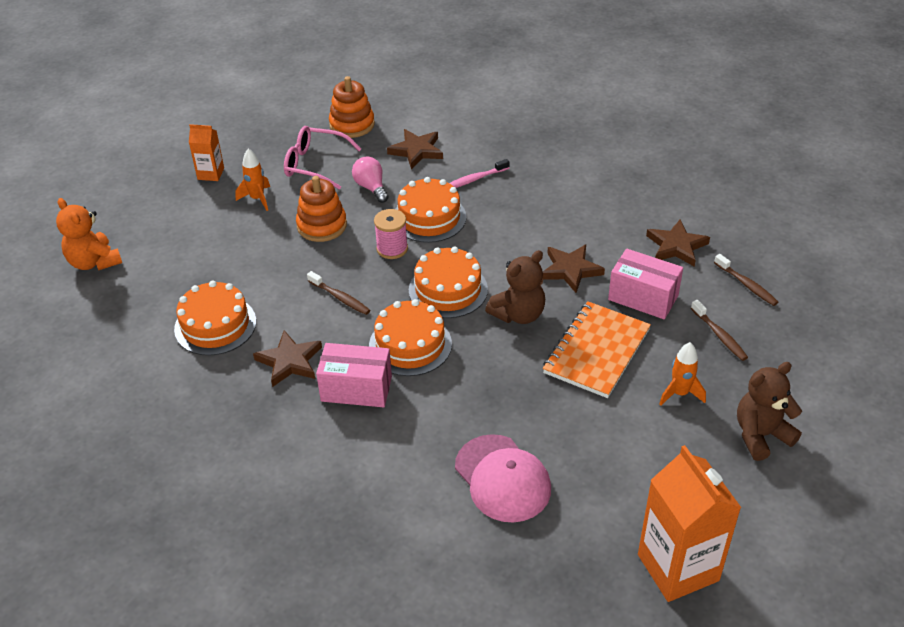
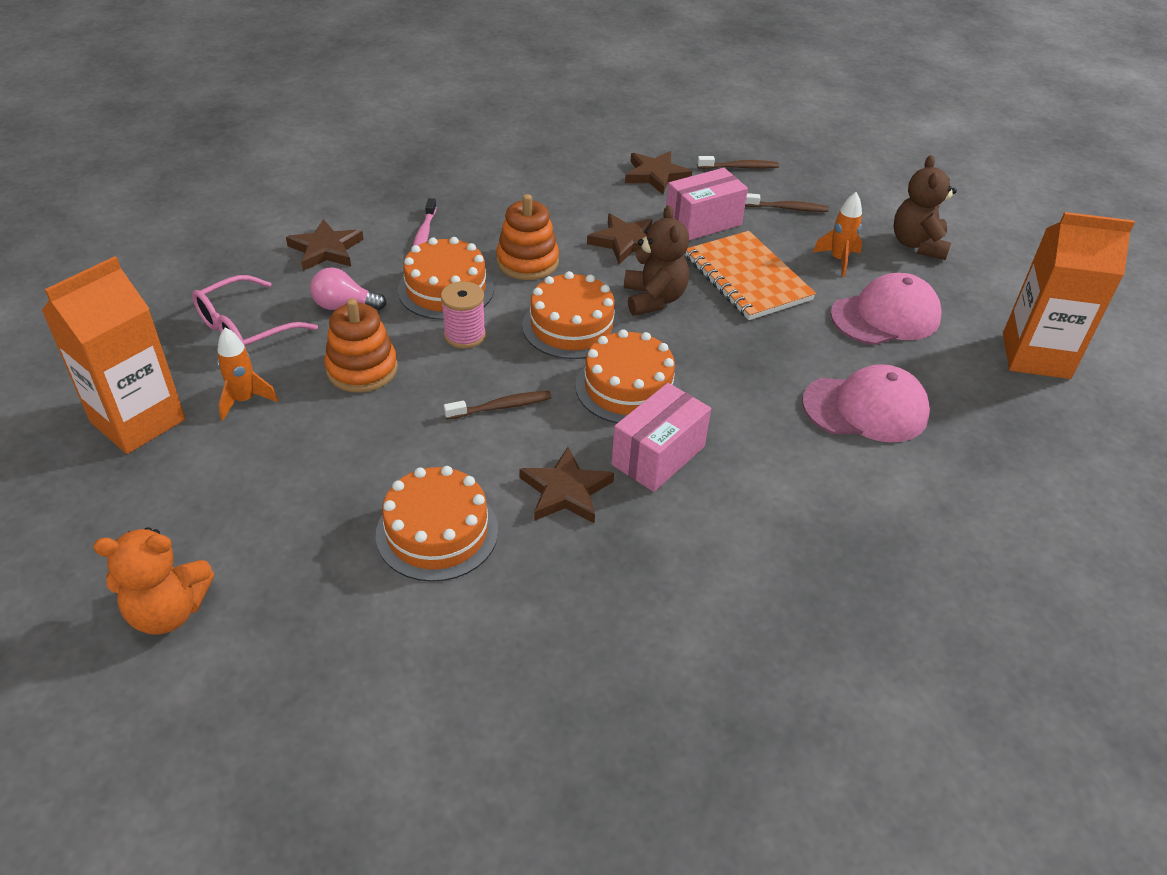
camera: 60 degrees left, 0 degrees up
(211, 173) = (138, 421): orange carton -> orange carton, size x1.94
(352, 124) = (213, 272): orange stacking toy -> orange stacking toy (527, 262)
(632, 450) = (885, 316): none -> pink cap

